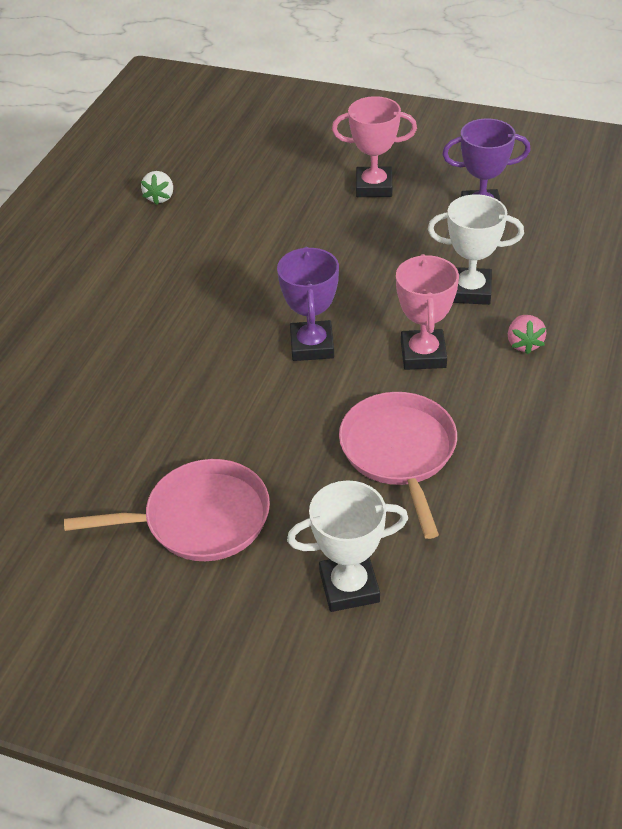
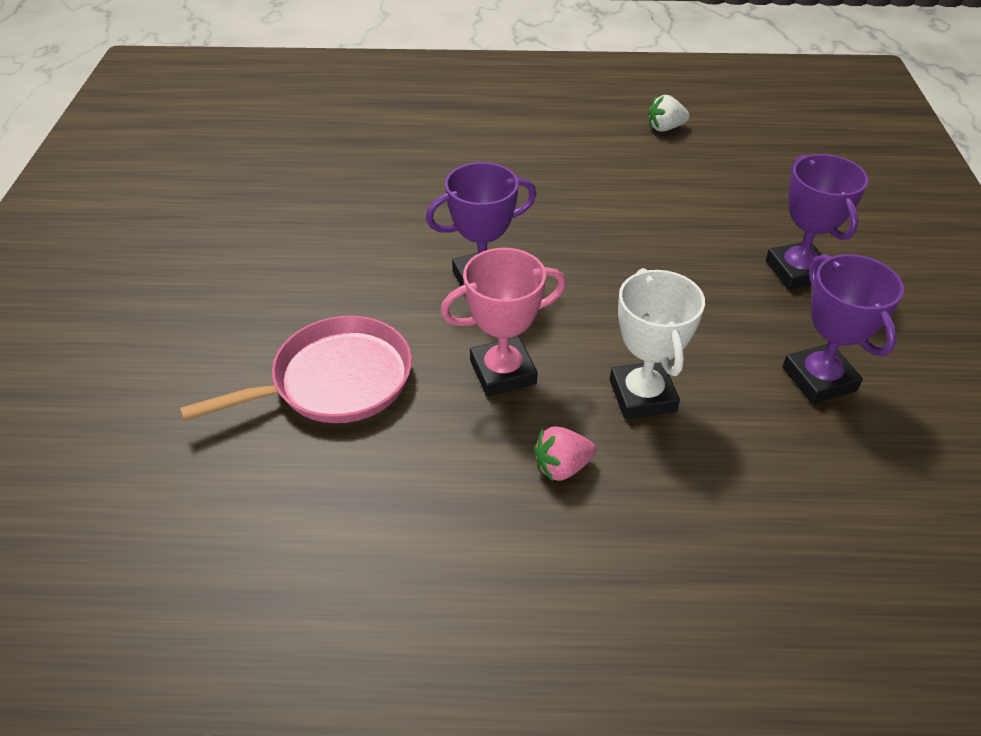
camera: 70 degrees right, 0 degrees up
(201, 519) = (220, 260): pink pan -> none
(349, 586) = (139, 378): white trophy -> none
(374, 187) = (797, 271): pink trophy -> purple trophy

